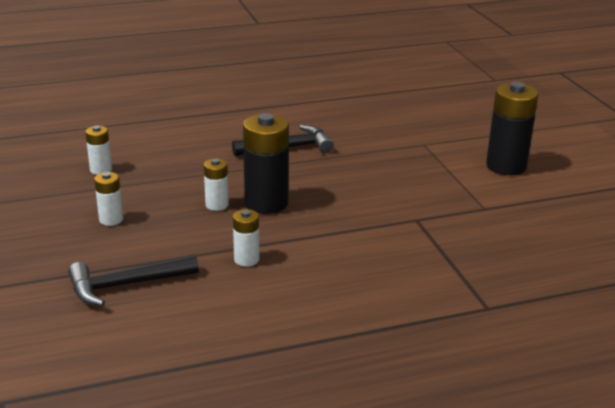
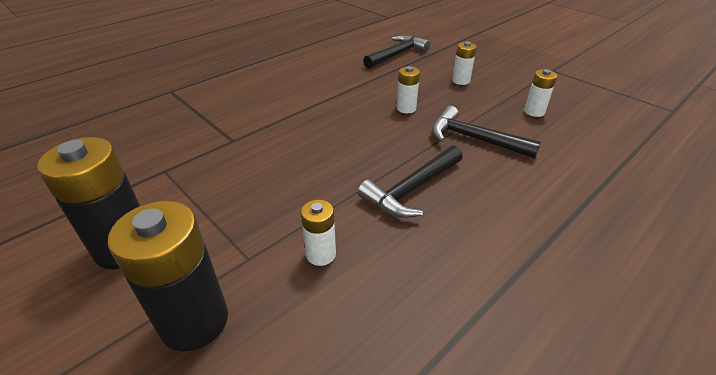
camera: 155 degrees right, 10 degrees up
(193, 164) = (474, 139): none -> black hammer
(246, 259) = (344, 80): white battery -> white battery (321, 254)
(266, 203) = (370, 120): black battery -> black battery (194, 321)

